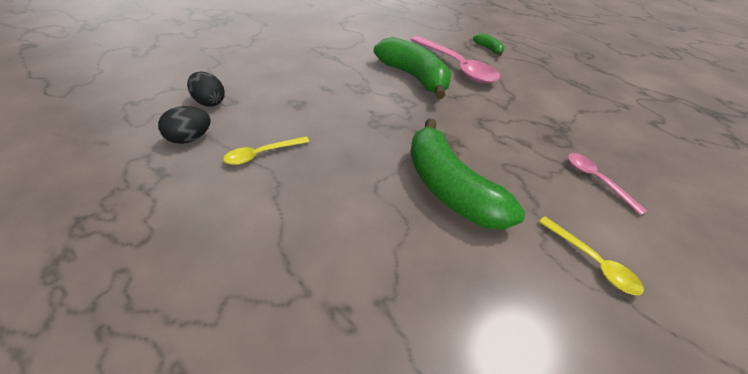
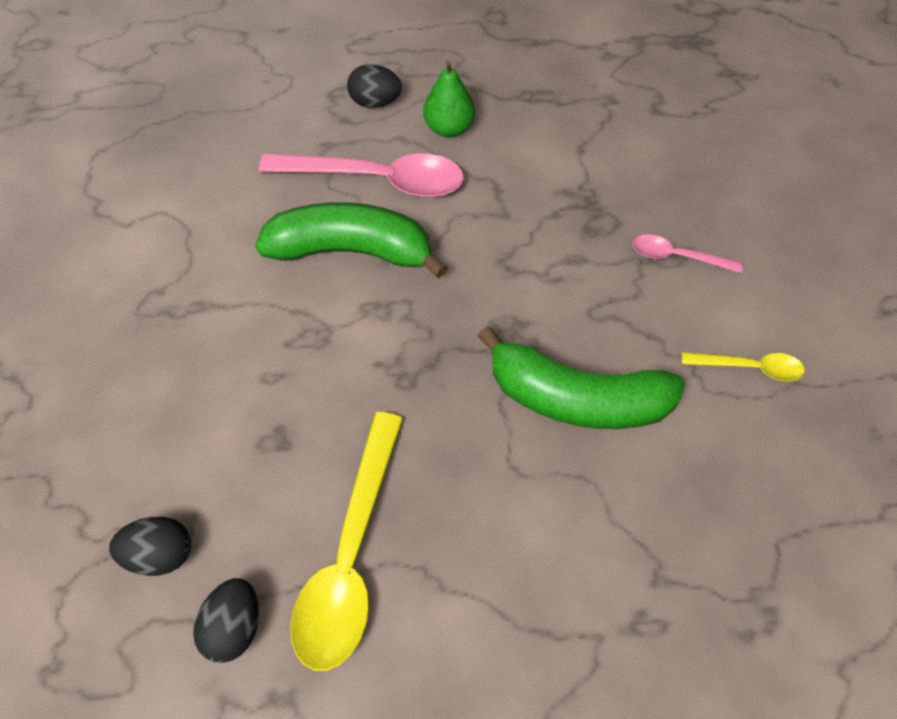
camera: 45 degrees left, 15 degrees up
(262, 154) = (351, 554): yellow spoon -> yellow spoon, size x1.99
(488, 49) = (375, 102): green banana -> black egg
(513, 70) = (449, 128): none -> green pear

